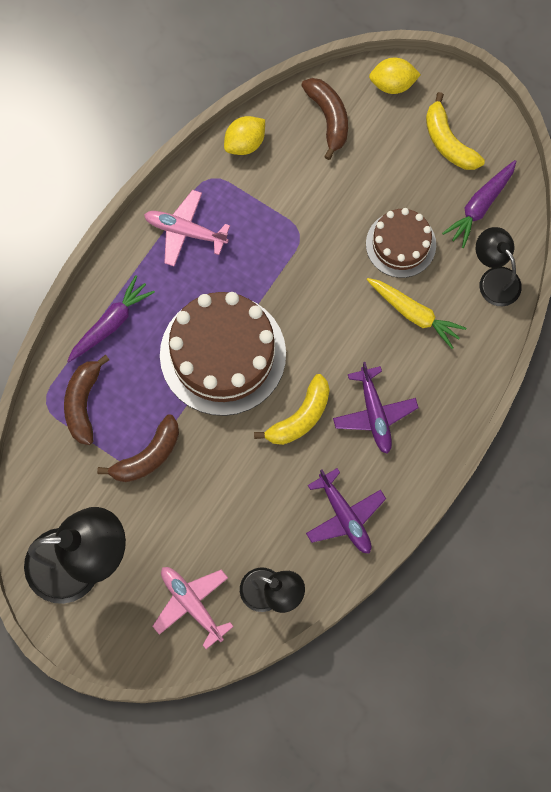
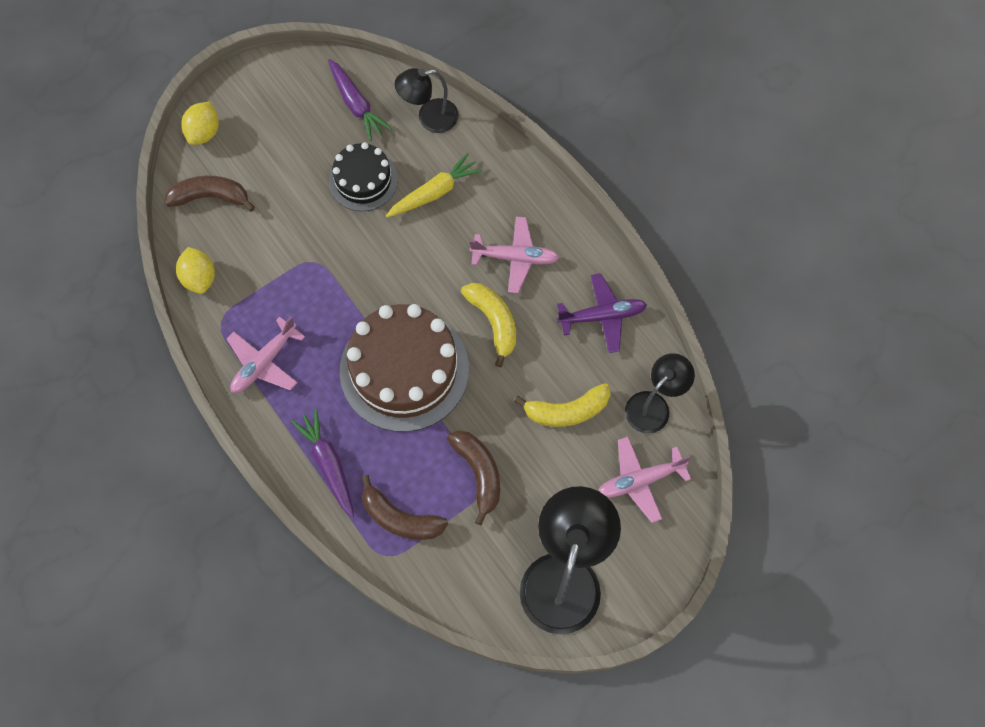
camera: 70 degrees left, 5 degrees down
(374, 414) = (515, 258): purple plane -> pink plane
(401, 244) = (363, 180): brown cake -> black cake
(448, 142) = (283, 108): yellow banana -> yellow banana (567, 411)

